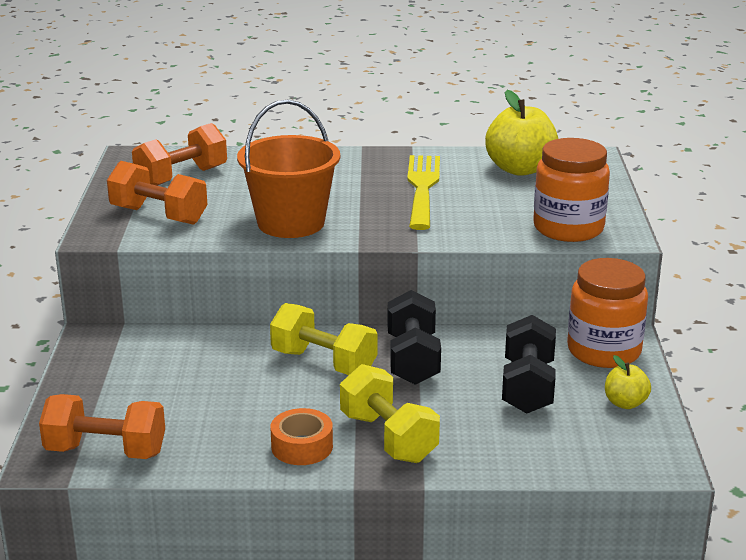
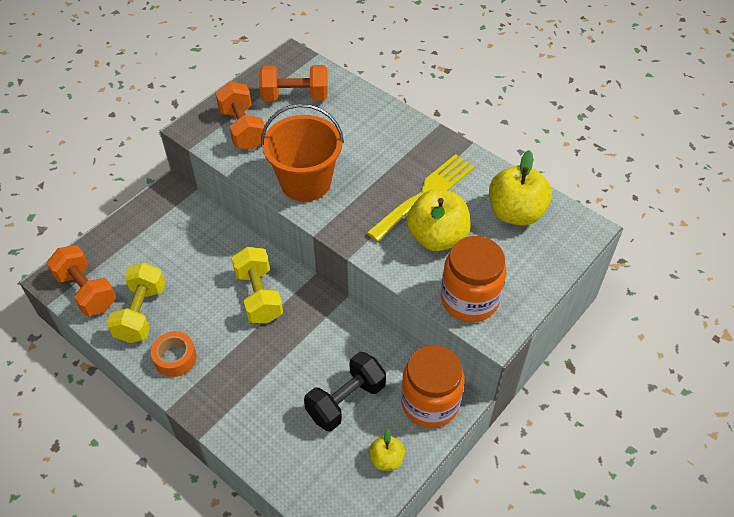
camera: 40 degrees right, 25 degrees up
(388, 438) = (224, 385): yellow dumbbell -> yellow dumbbell (141, 313)
(413, 360) = (309, 328): black dumbbell -> none
(477, 207) = (437, 237): none -> yellow apple

